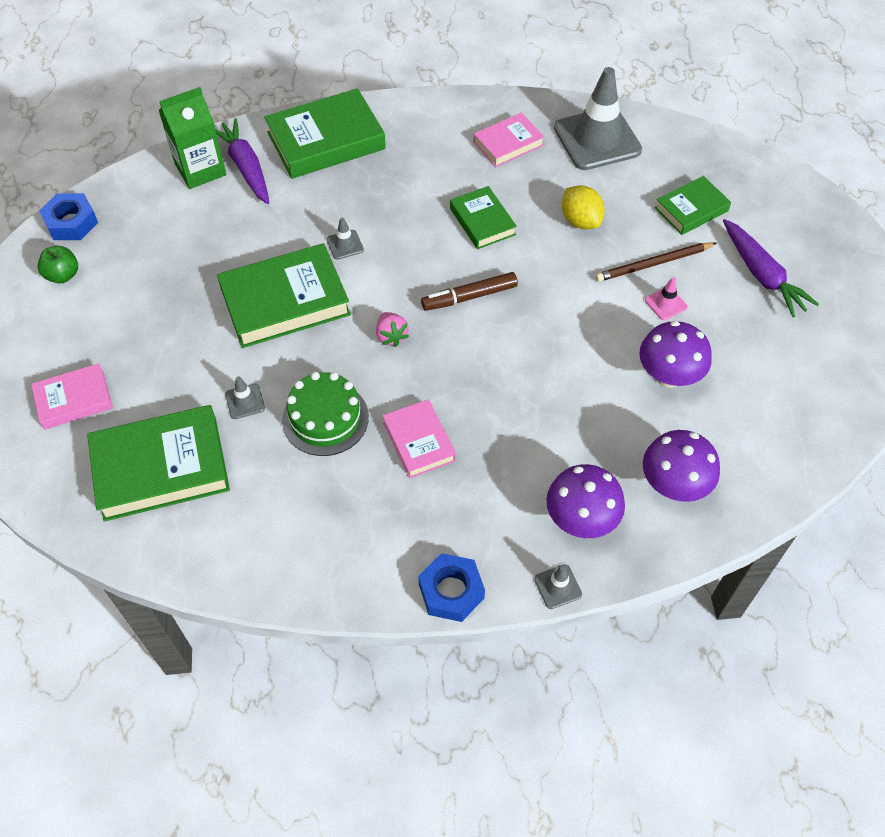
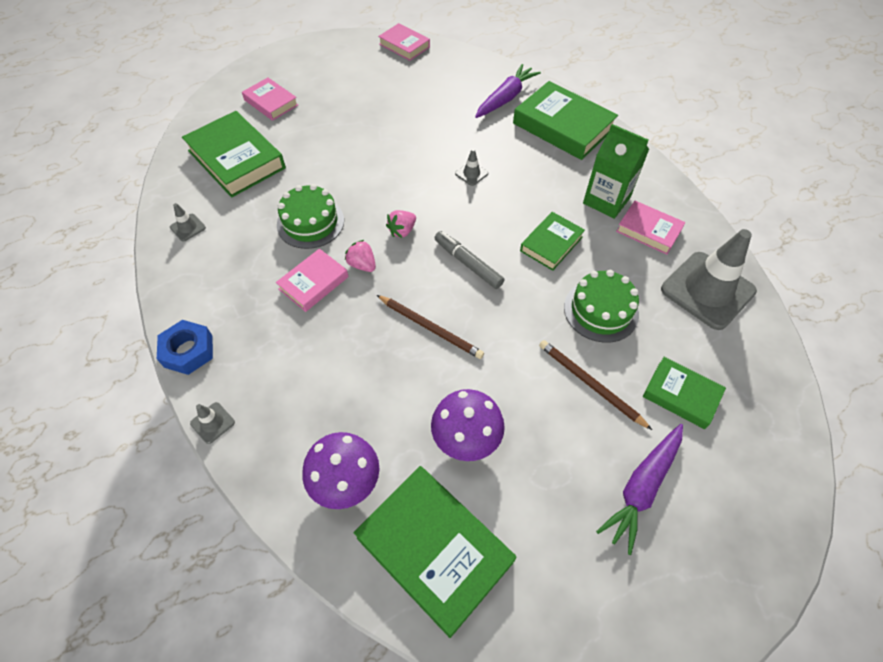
camera: 65 degrees right, 0 degrees up
(63, 275) = (361, 59): green apple -> none
(71, 222) = (404, 45): blue nut -> pink book
(200, 170) = (487, 79): green carton -> green carton (606, 200)
(245, 401) = (305, 177): grey traffic cone -> grey traffic cone (188, 227)
(285, 301) = (400, 163): green book -> green book (434, 549)
(418, 388) = (362, 265): none -> pink strawberry
(469, 297) = (468, 263): brown marker -> grey marker
(533, 358) = (430, 328): none -> brown pencil
(580, 221) = (601, 310): yellow lemon -> green cake
(581, 520) = (282, 418): purple mushroom -> none
(665, 303) = (549, 409): pink traffic cone -> none

